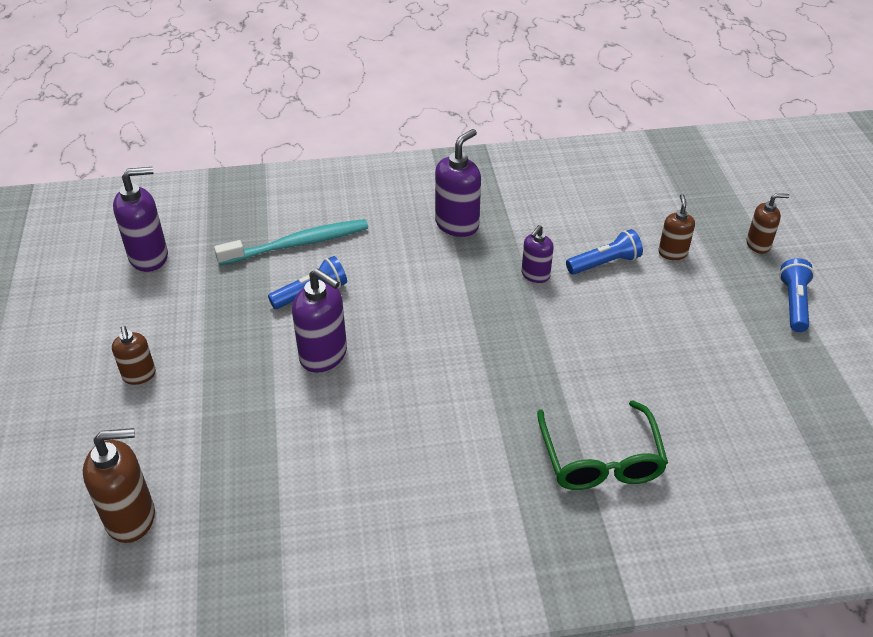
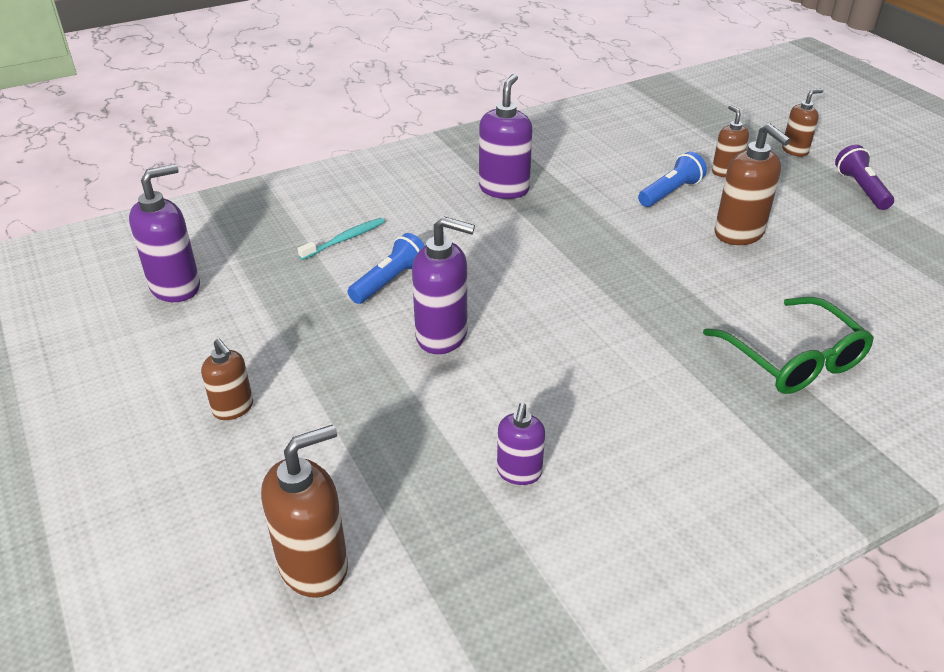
camera: 20 degrees left, 5 degrees down
(298, 244) = (345, 239): turquoise toothbrush -> turquoise toothbrush, size x0.56
(535, 275) = (612, 216): purple soap dispenser -> purple soap dispenser (519, 472)
(639, 322) = (739, 234): none -> brown soap dispenser
(793, 303) = (860, 189): blue flashlight -> purple flashlight

